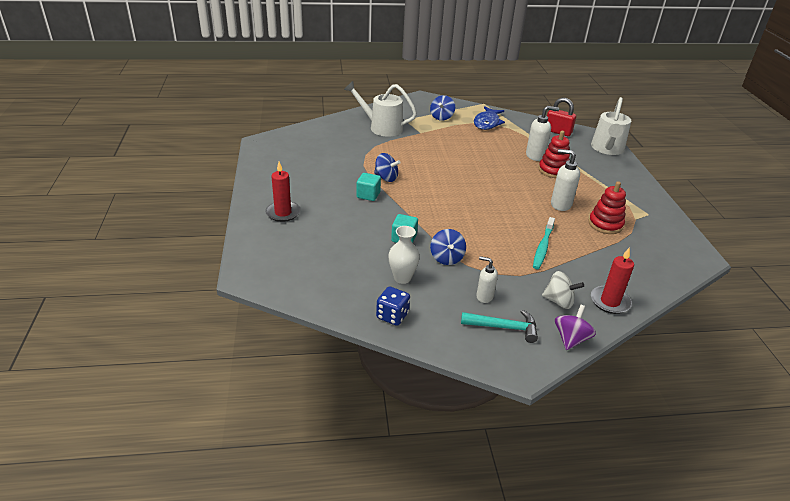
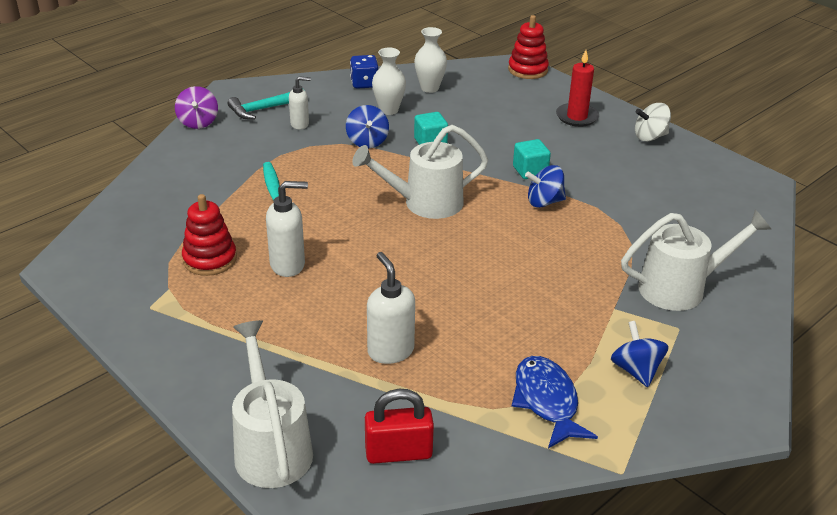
camera: 145 degrees right, 0 degrees up
(345, 284) = (429, 88): none -> white vase
(446, 258) = (367, 141): blue spinning top -> blue spinning top turned 150 degrees counterclockwise
(453, 204) = (424, 203): none -> white watering can
(535, 156) = (390, 351): white soap dispenser -> white soap dispenser turned 105 degrees clockwise
(553, 170) = (338, 329): red stacking toy -> red stacking toy (528, 70)
(559, 301) = (225, 147): white spinning top -> white spinning top (650, 137)
(610, 302) = (171, 166): red candle -> none

